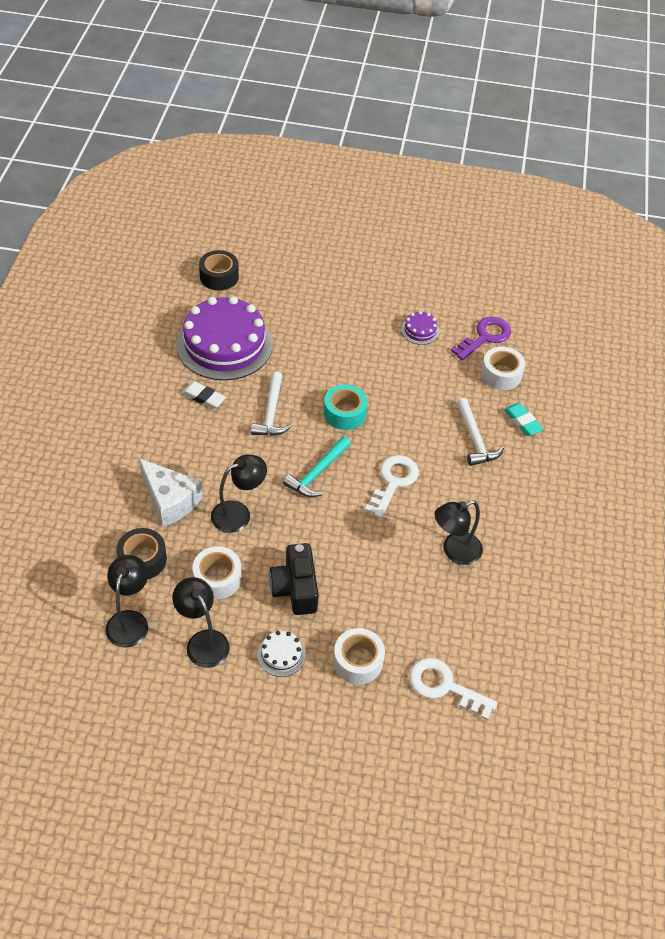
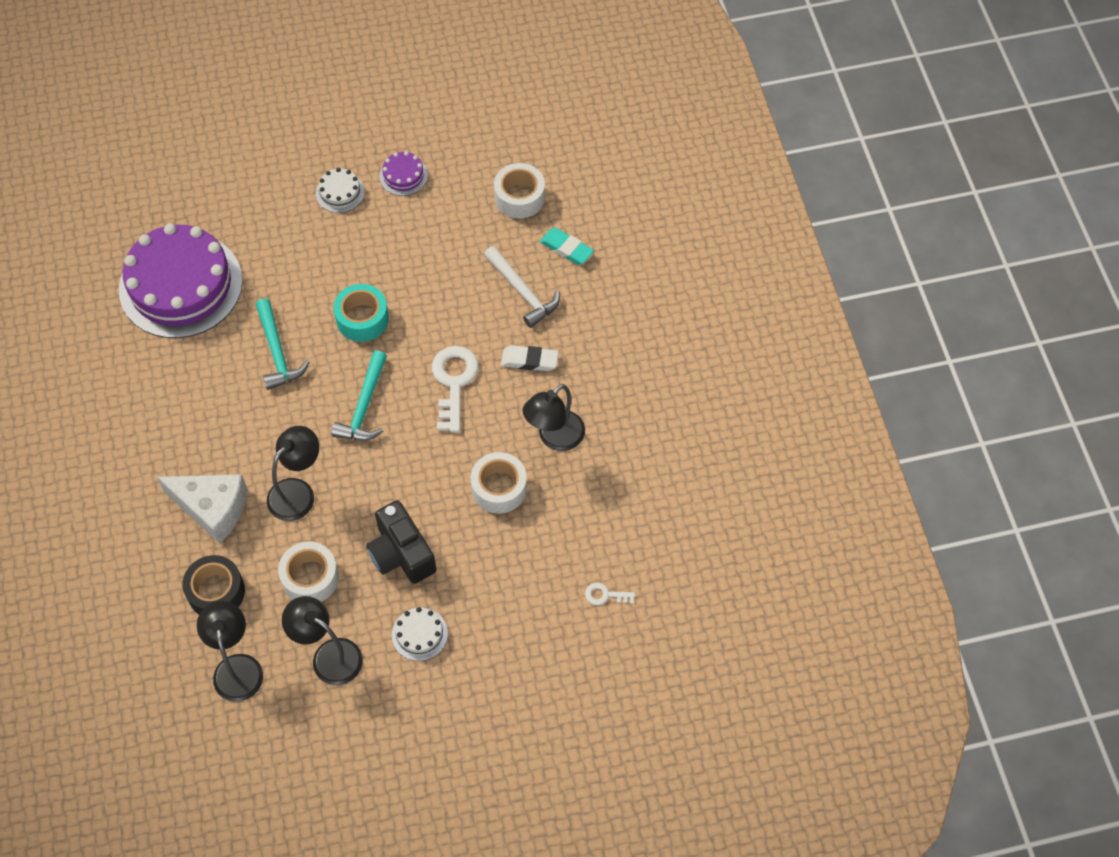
camera: 20 degrees left, 10 degrees up
(203, 397) = (189, 364): white eraser -> white eraser (529, 360)
(219, 277) = (130, 196): black tape -> none
(271, 412) = (277, 352): white hammer -> turquoise hammer
(358, 661) = (504, 606): white tape -> white tape (499, 488)
(368, 325) = (340, 192): none -> white cake
(444, 686) = (605, 595): white key -> white key, size x0.48
(485, 337) = (482, 155): purple key -> none

